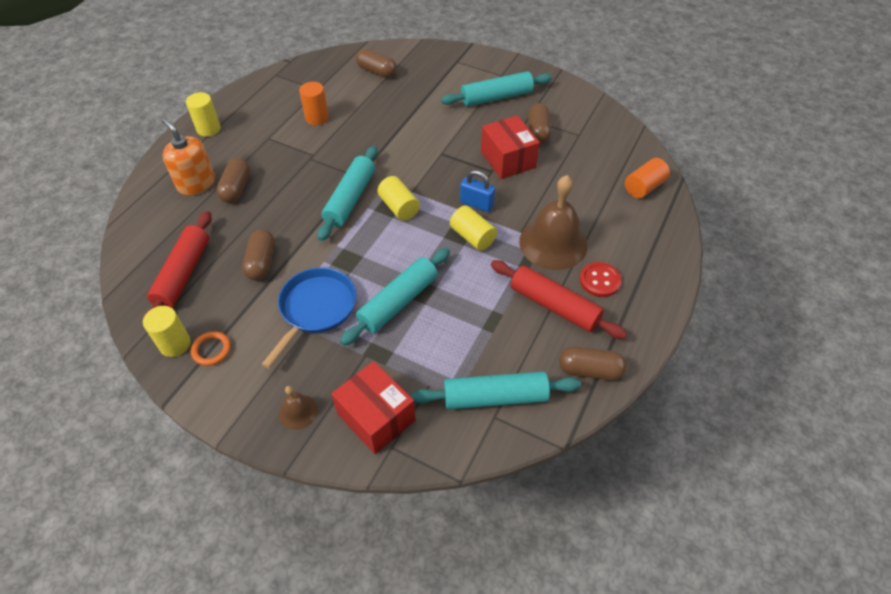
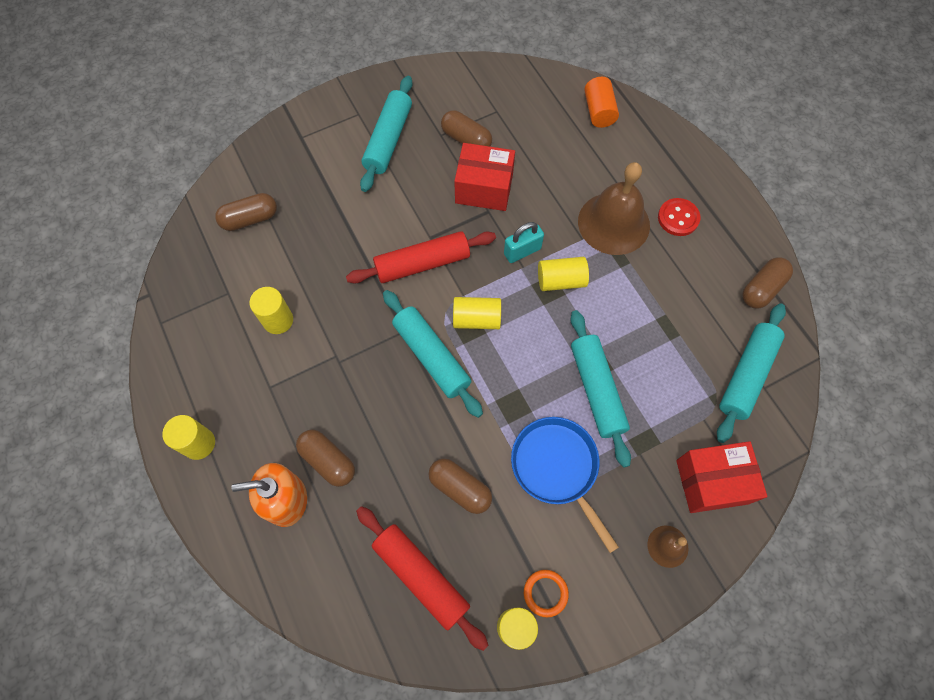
camera: 55 degrees left, 15 degrees up
(317, 118) = (278, 320): orange cylinder -> yellow cylinder
(476, 204) = (522, 251): blue padlock -> turquoise padlock
(554, 306) = (682, 269): red rolling pin -> red rolling pin (422, 263)

